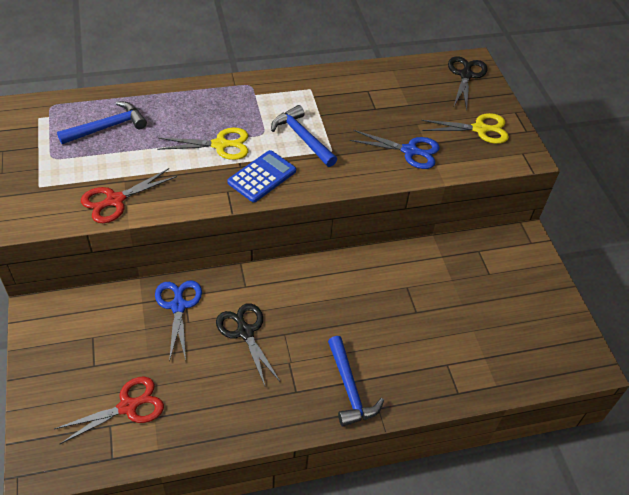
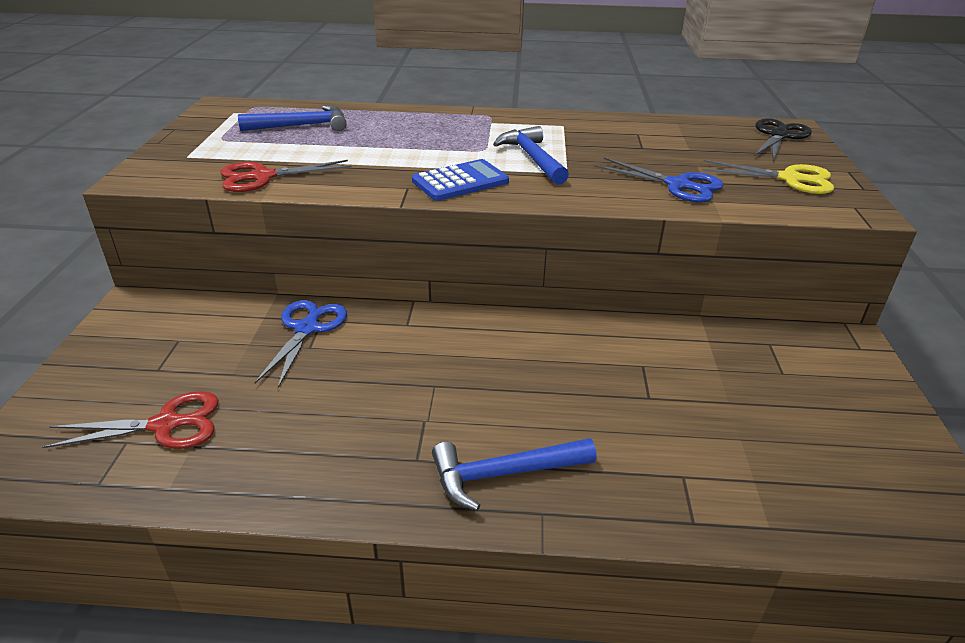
camera: 20 degrees right, 15 degrees down
(220, 145) = (424, 152): yellow scissors -> none
(245, 331) = (379, 372): black scissors -> none
(349, 388) = (504, 474): blue hammer -> blue hammer turned 75 degrees clockwise

